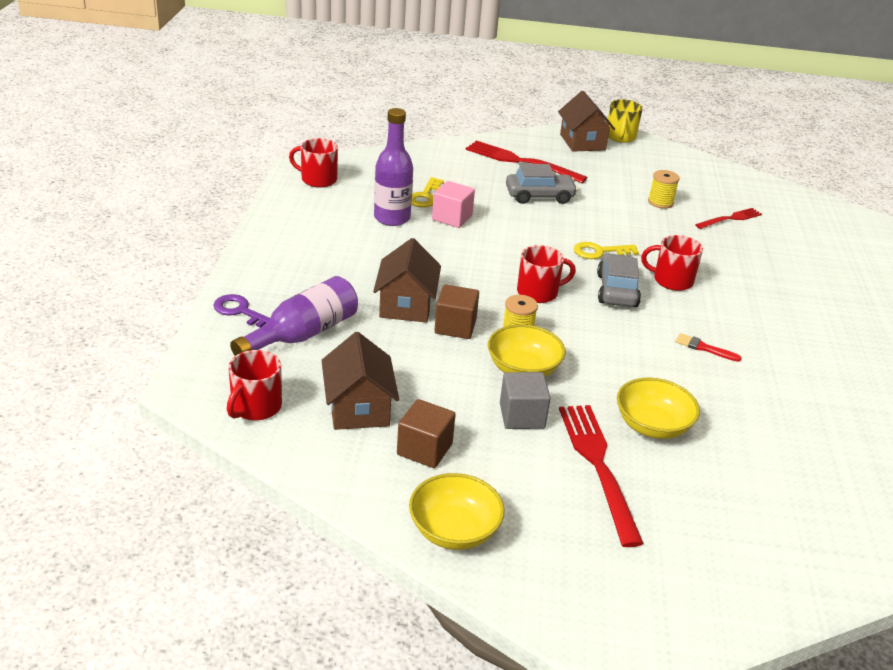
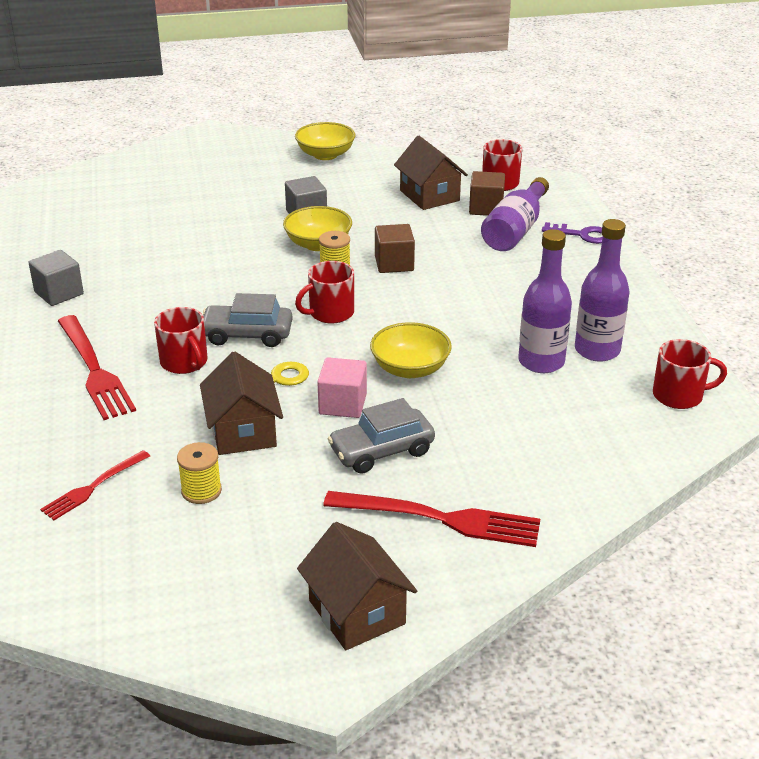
camera: 165 degrees right, 0 degrees up
(342, 216) = (597, 350): none -> purple bottle
(406, 305) = (450, 271): brown house -> brown house (243, 431)
(424, 449) = (367, 184): brown cube -> brown cube (486, 208)
(425, 196) = (529, 406): yellow key -> none
(452, 218) = (474, 382): pink cube -> pink cube (342, 404)
(597, 465) = (241, 199): red fork -> red fork (95, 371)
(616, 290) = (247, 335): grey car -> grey car turned 105 degrees clockwise
(620, 137) = (288, 658): yellow mug -> none
(652, 426) = (201, 228): yellow bowl -> yellow bowl (410, 369)
(671, 280) = (184, 362): red mug -> red mug turned 60 degrees clockwise
(704, 348) = (152, 296): red brush -> none
(800, 374) = (59, 293): none -> grey cube

